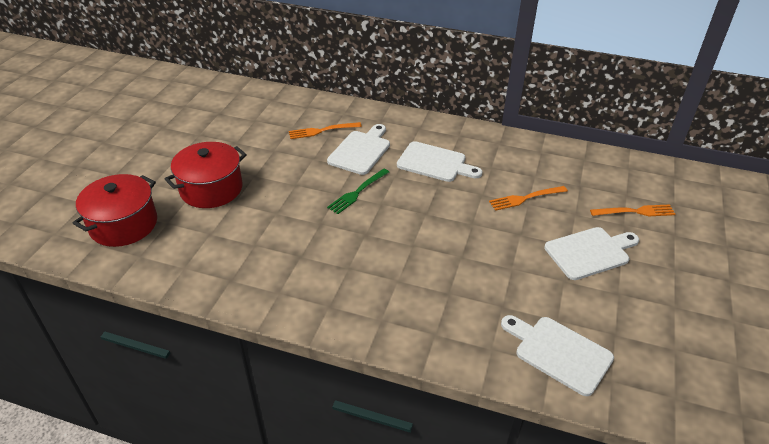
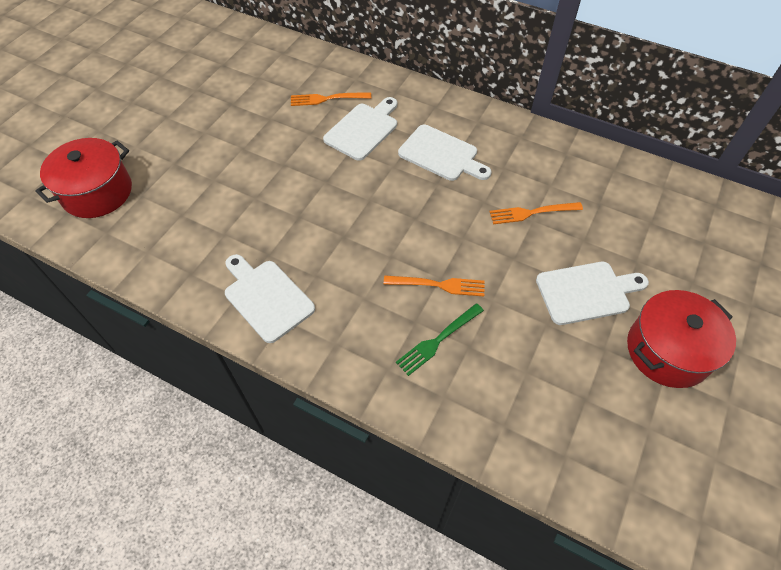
camera: 10 degrees right, 15 degrees up
(211, 189) = (194, 159): red pot -> red pot (667, 351)
(357, 192) = (347, 182): green fork -> green fork (438, 340)
(559, 353) = (516, 412): white cutting board -> white cutting board (266, 298)
(635, 211) = (655, 246): orange fork -> orange fork (438, 285)

